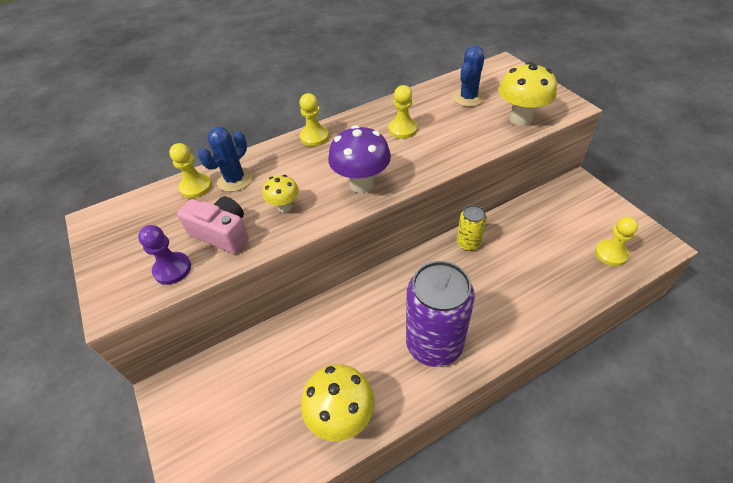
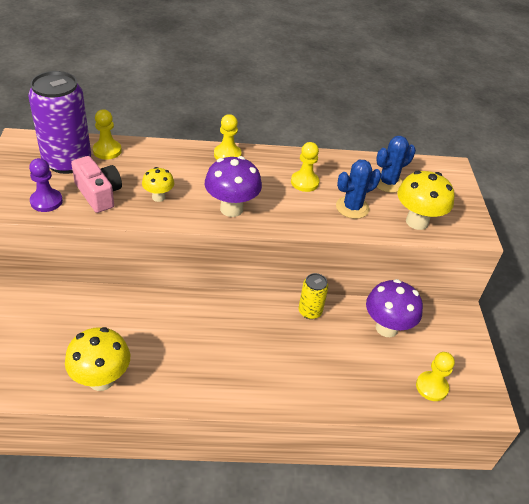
camera: 20 degrees right, 5 degrees down
(235, 179) = (139, 159): blue cactus -> blue cactus (352, 207)
(434, 344) = (212, 370): purple can -> purple can (67, 162)
(537, 224) = (386, 328): none -> purple mushroom

